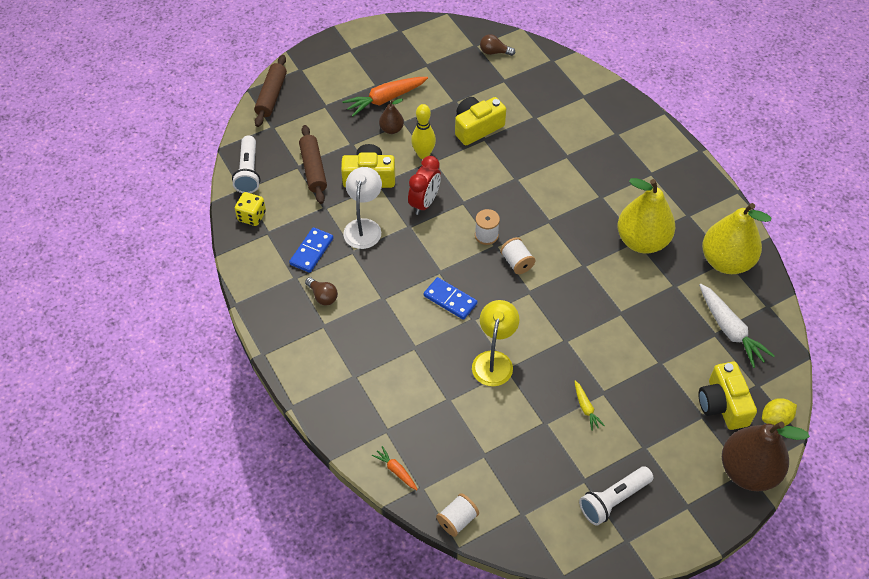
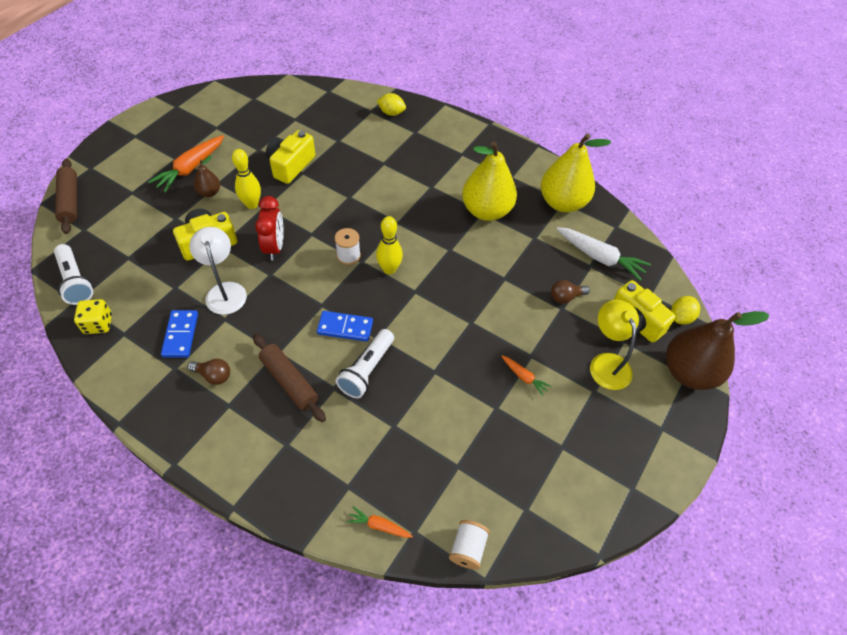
camera: 30 degrees left, 0 degrees up
(313, 169) = (146, 255): brown rolling pin -> brown rolling pin (289, 381)
(494, 52) = (274, 99): brown light bulb -> brown light bulb (566, 297)
(494, 360) = (417, 368): yellow lamp -> yellow lamp (607, 363)
(517, 262) = (389, 269): white spool -> yellow bowling pin
(586, 408) = (524, 377): yellow carrot -> orange carrot
(603, 105) = (391, 113): none -> yellow lemon
(613, 500) = (598, 454): white flashlight -> white flashlight (367, 370)

